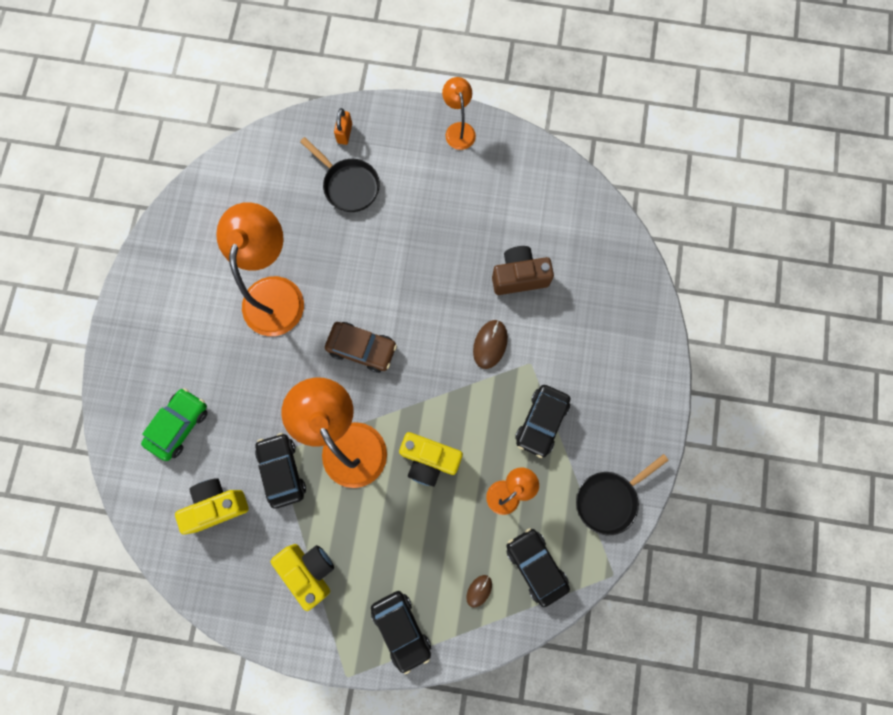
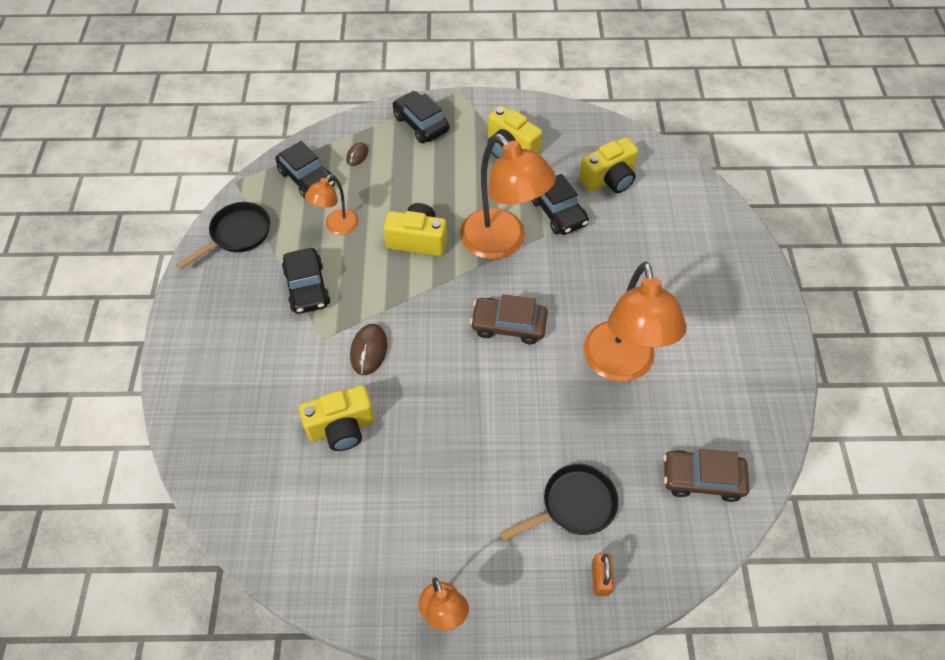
camera: 170 degrees right, 20 degrees down
(179, 425) = (671, 232): green car -> none
(245, 188) = (702, 479): none -> brown car
(349, 185) = (574, 505): black pan -> black pan turned 120 degrees clockwise
(519, 276) = (341, 427): brown camera -> yellow camera
(541, 422) = (307, 287): black car -> black car turned 150 degrees clockwise

